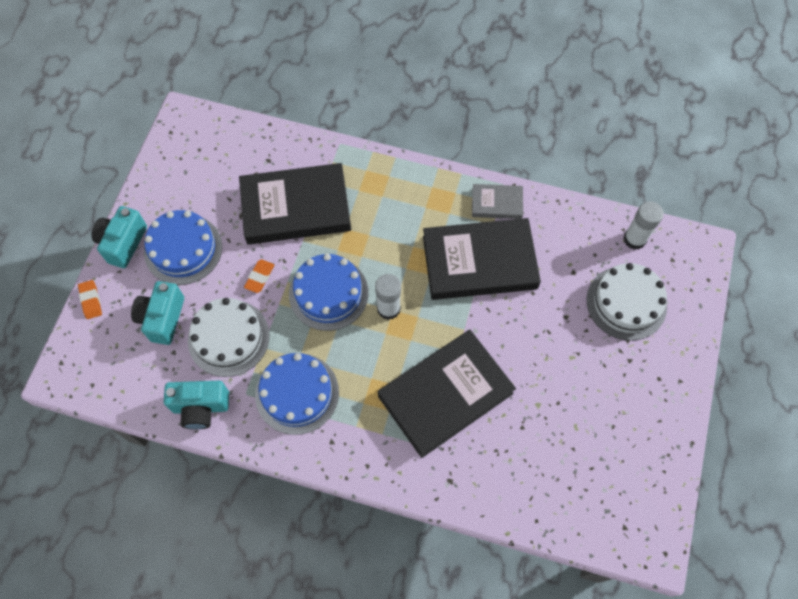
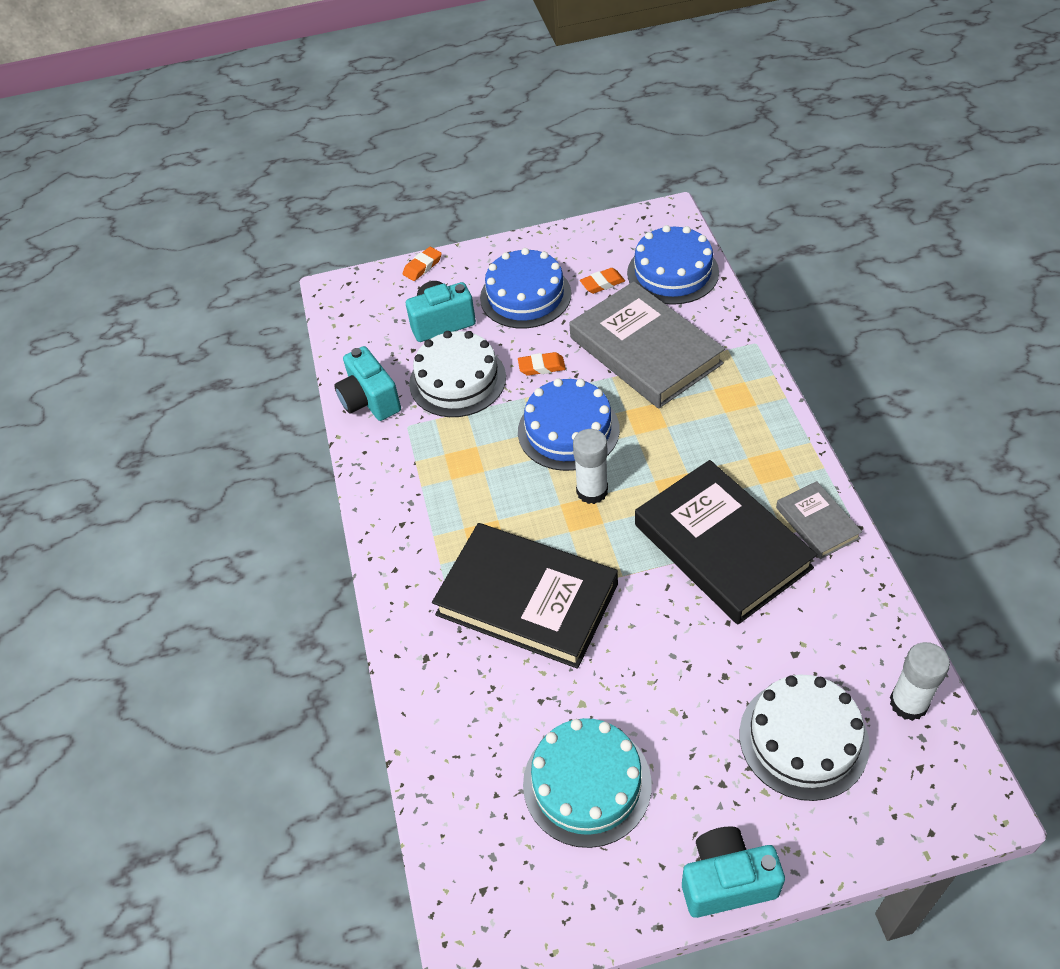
camera: 65 degrees right, 15 degrees down
(123, 243) = (497, 253): turquoise camera -> turquoise camera (726, 881)
(213, 195) = (602, 283): none -> orange eraser
(296, 207) = (645, 350): black book -> grey book
(297, 393) = (436, 466): blue cake -> blue cake (672, 272)
(590, 432) = (587, 783): none -> turquoise cake

